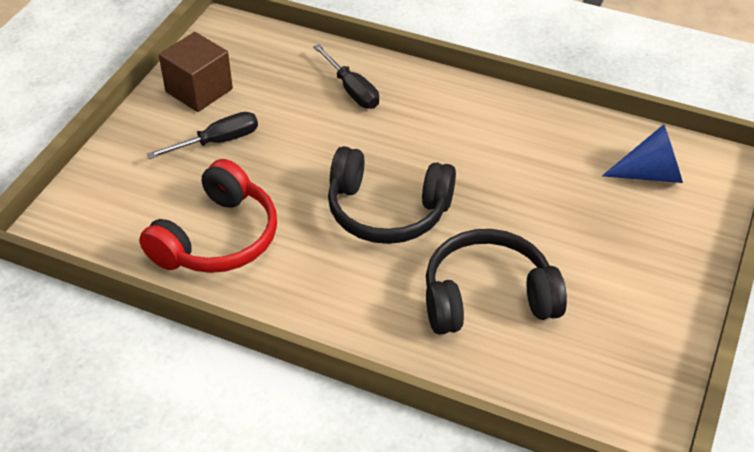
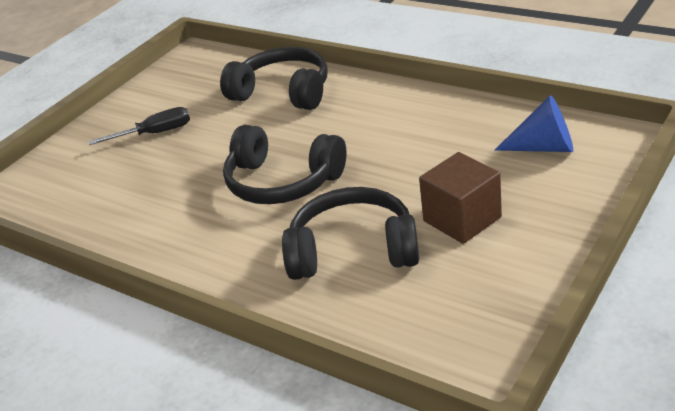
camera: 15 degrees right, 10 degrees down
(199, 90) = (154, 97): brown cube -> brown cube (462, 219)
(218, 238) = (126, 205): red headphones -> none
(352, 90) = (283, 92): black screwdriver -> black headphones

